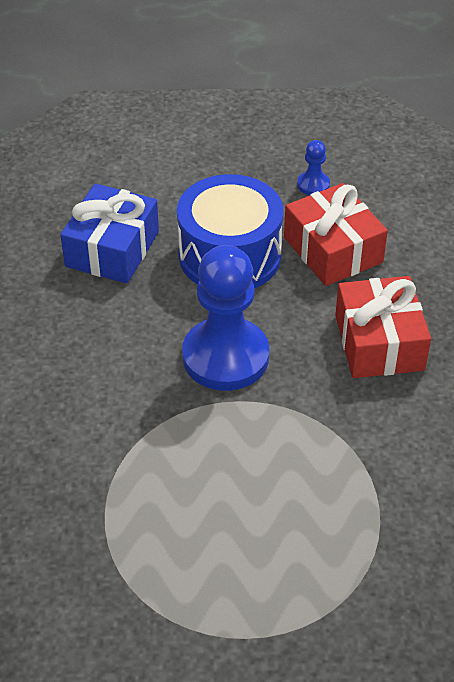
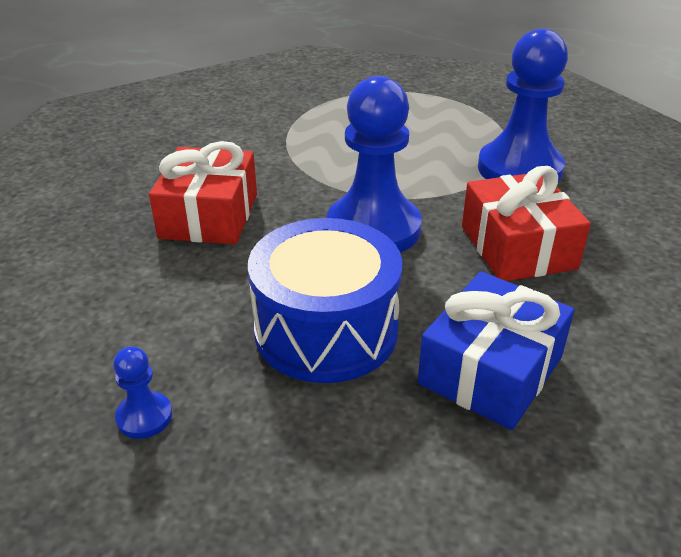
camera: 165 degrees left, 10 degrees down
(92, 477) = (519, 169): none -> blue pawn
(333, 250) = (188, 313): red gift -> red gift (517, 247)

